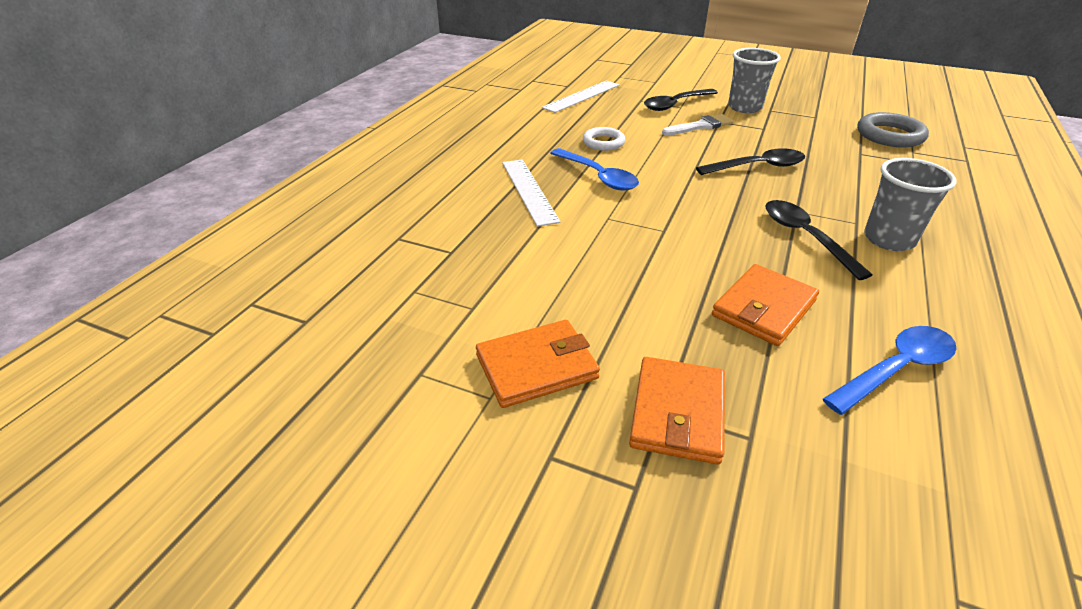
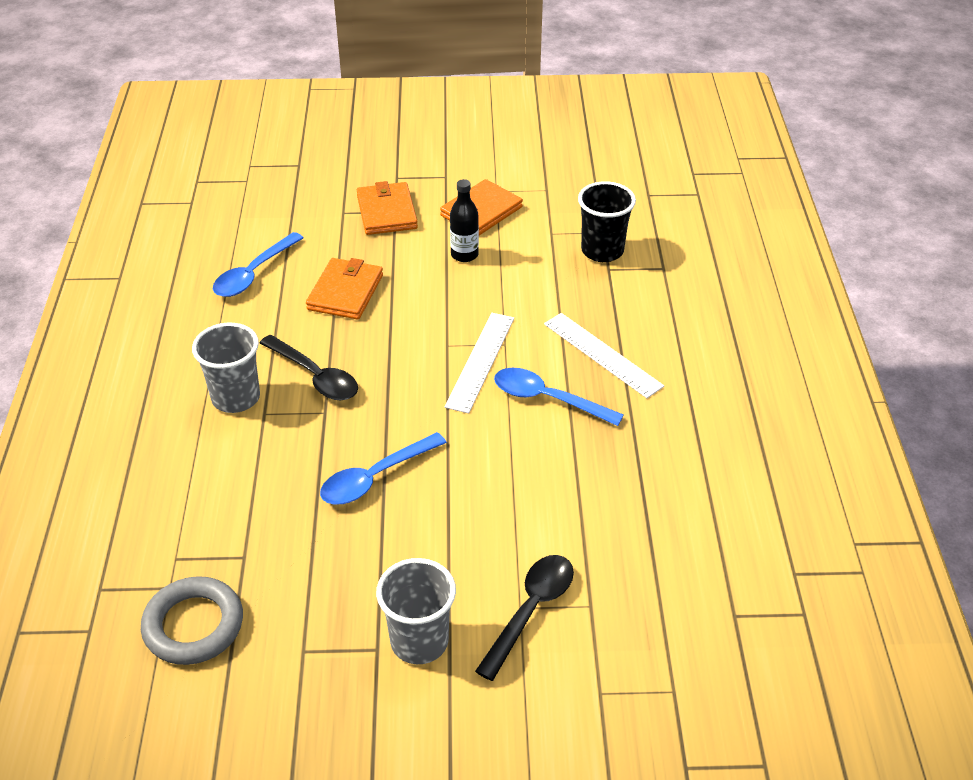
camera: 155 degrees right, 5 degrees up
(437, 270) = (602, 251): none -> black cup
(582, 96) = (686, 584): white ruler -> white ruler (480, 361)
(596, 312) = (464, 255): none -> black bottle
(603, 142) = (579, 466): white ring -> none
(700, 126) = (471, 553): white brush -> none
(757, 167) = (375, 477): black spoon -> blue spoon

